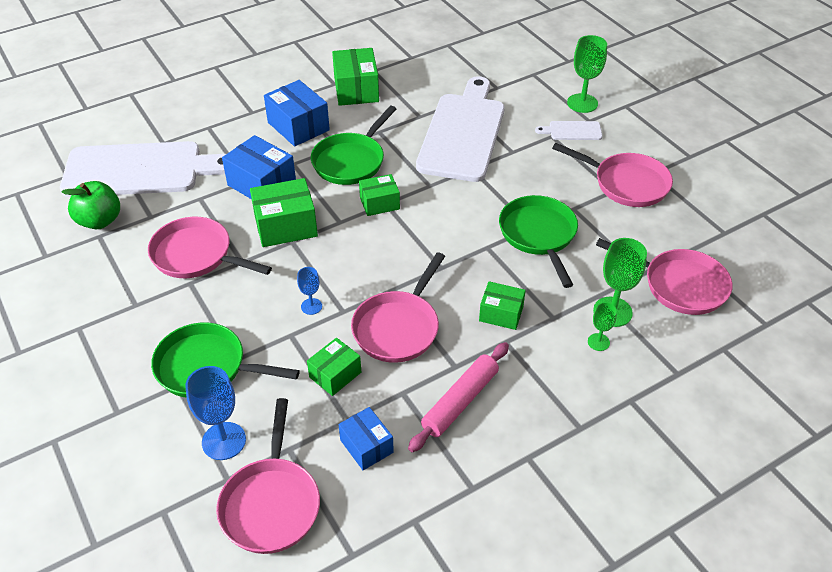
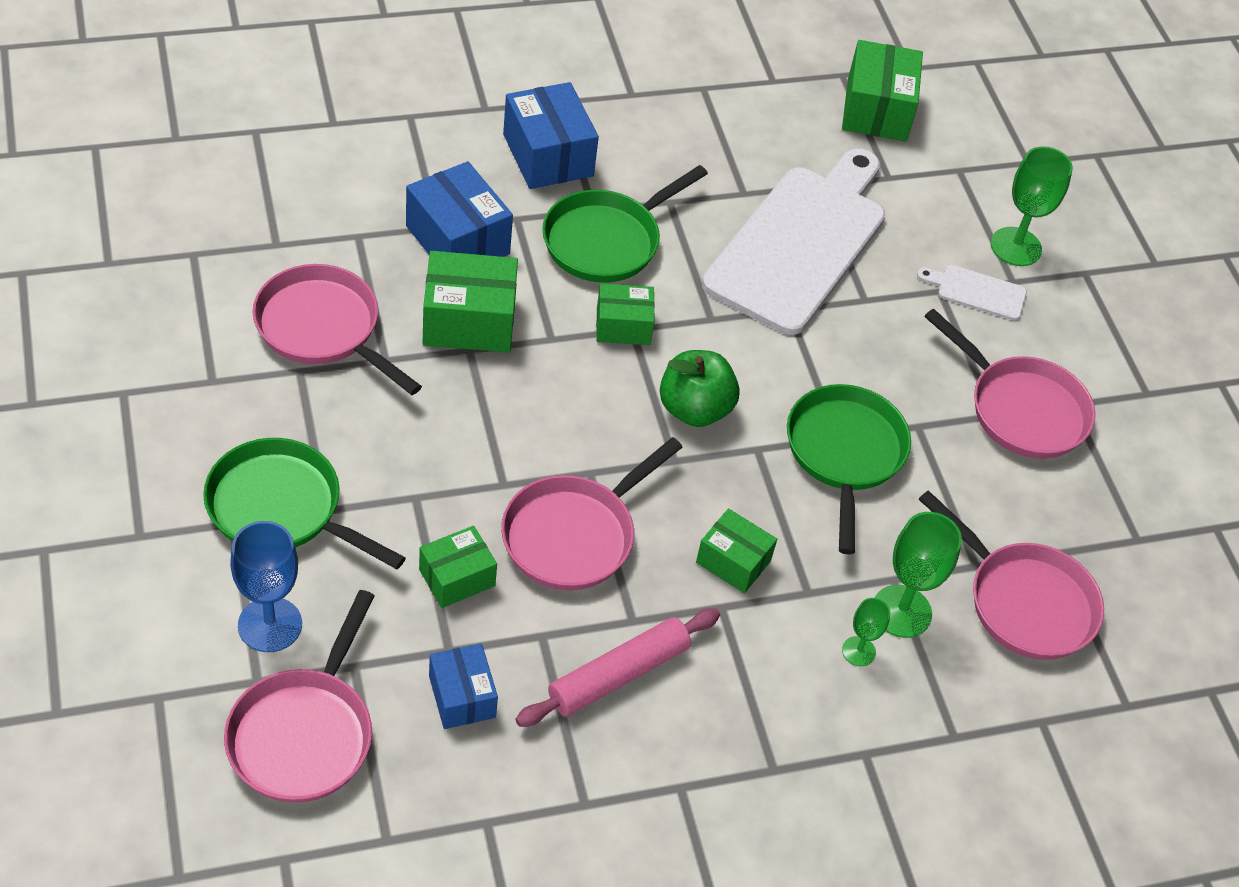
camera: 10 degrees right, 5 degrees up
(99, 221) = (201, 229): green apple -> green apple (694, 409)
(140, 170) = (285, 160): white cutting board -> none
(311, 306) = (461, 462): blue goblet -> none
(356, 90) = (662, 116): green box -> green box (876, 110)

